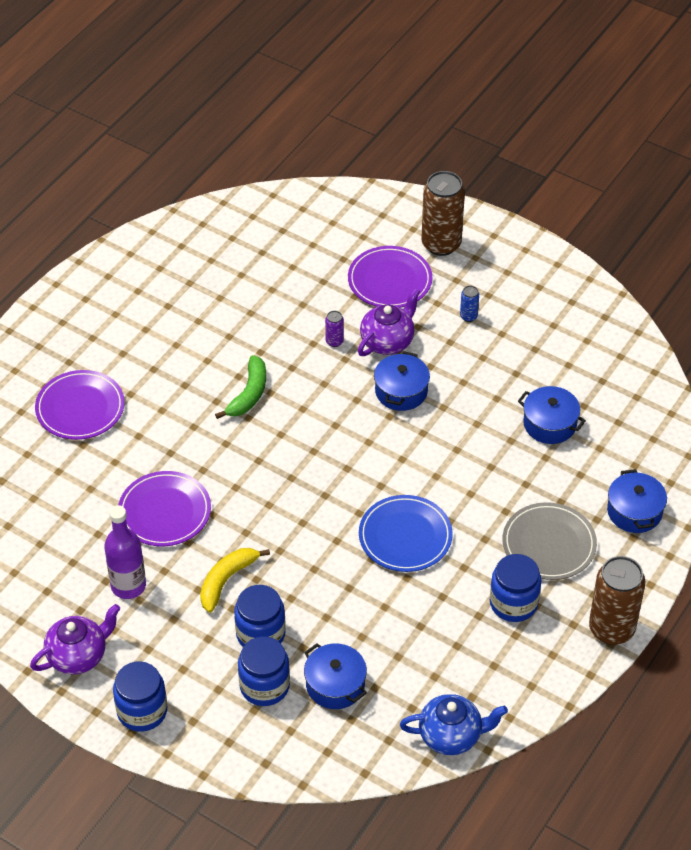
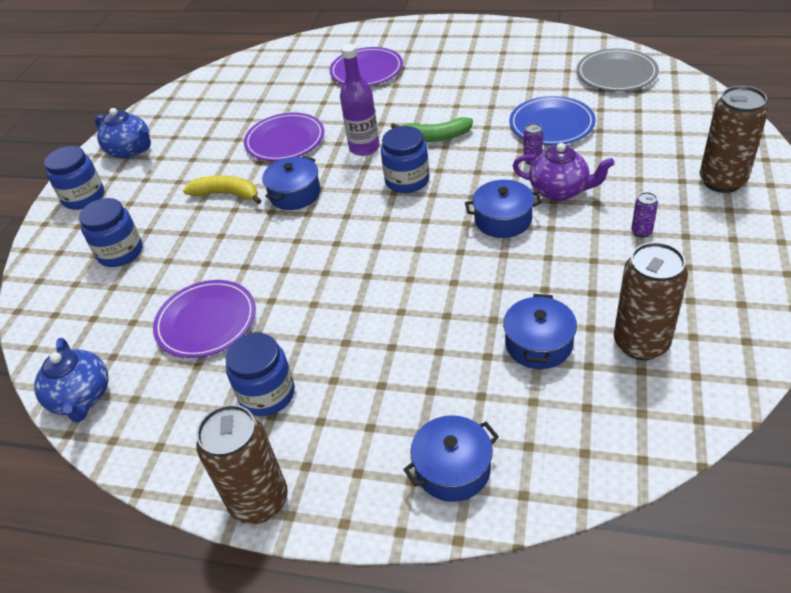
camera: 75 degrees right, 5 degrees down
(78, 655) = (131, 151): purple teapot -> blue teapot
(128, 586) = (204, 149): purple bottle -> purple bottle (364, 148)
(260, 634) = (175, 231): blue jar -> blue jar (407, 180)
(335, 685) = (130, 294): blue pot -> blue pot (295, 194)
(390, 280) = (639, 166): purple plate -> purple plate (206, 321)
(405, 536) = (321, 282): blue plate -> blue plate (551, 124)
(468, 316) = (641, 231): blue can -> purple can
(549, 544) = (362, 399): grey plate -> grey plate (616, 74)
(578, 369) = (641, 343): none -> brown can

